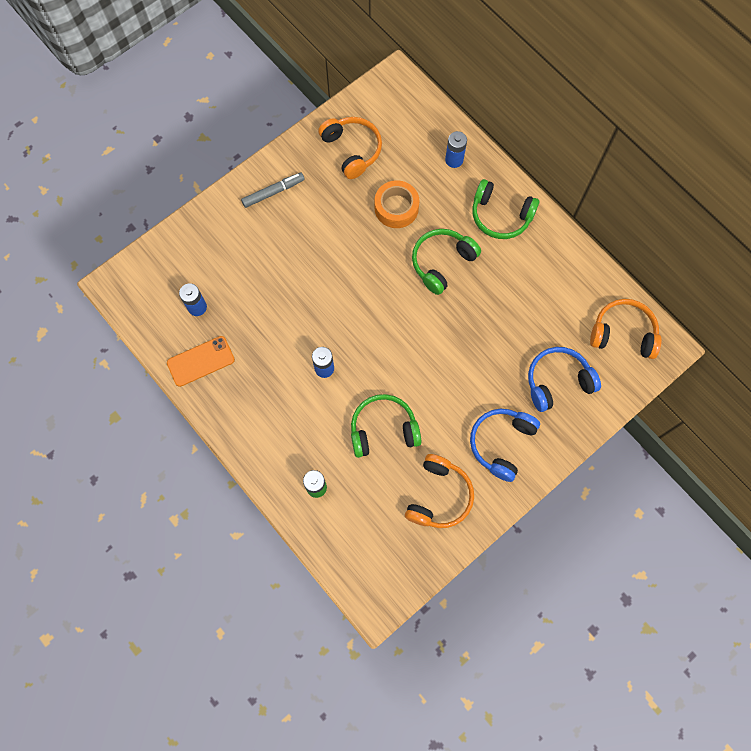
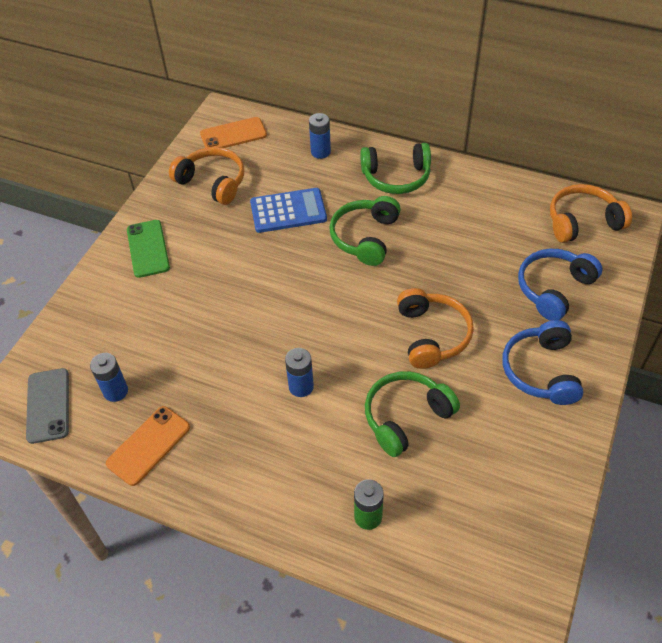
camera: 25 degrees left, 20 degrees down
(148, 296) = (48, 405): none -> grey phone
(273, 192) = (148, 248): grey marker -> green phone
(393, 107) = (233, 134): none -> orange phone
(396, 208) = (288, 211): orange tape -> blue calculator
(439, 496) = (513, 455): orange headphones -> orange headphones (432, 335)

